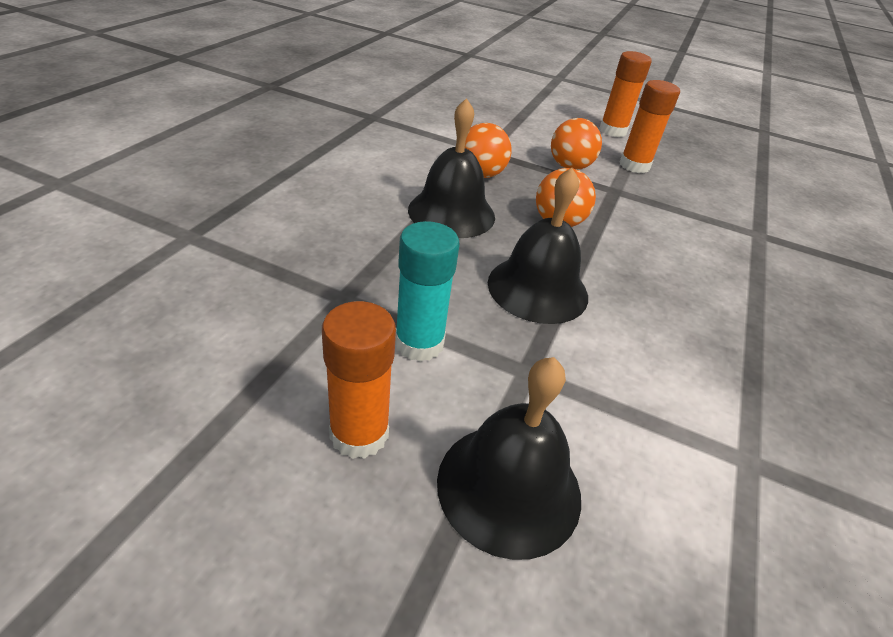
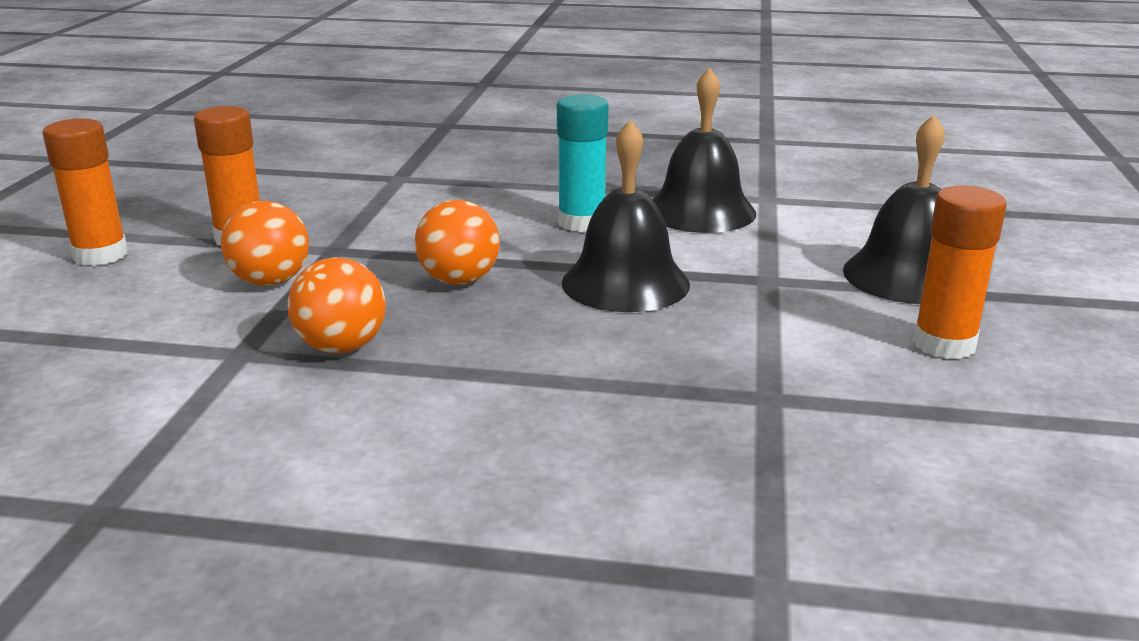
camera: 100 degrees left, 15 degrees down
(419, 343) = (792, 335): turquoise glue stick -> turquoise glue stick (581, 223)
(451, 213) = (490, 355): black bell -> black bell (700, 211)

